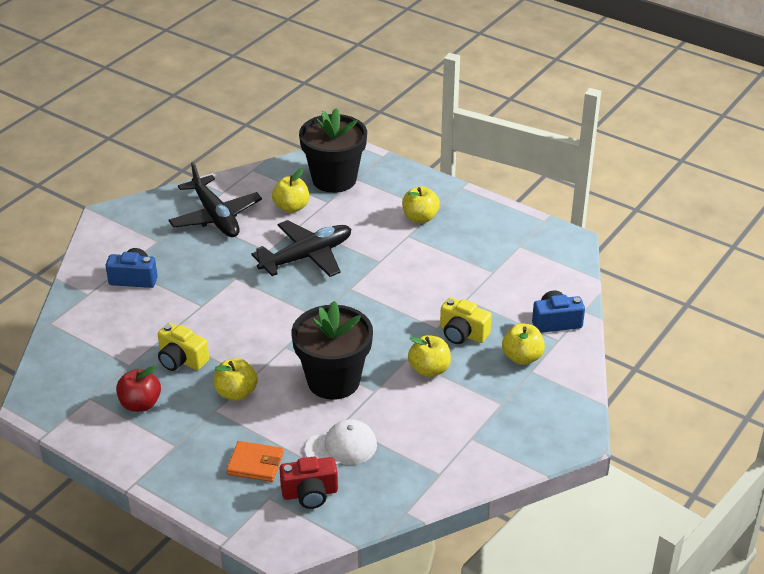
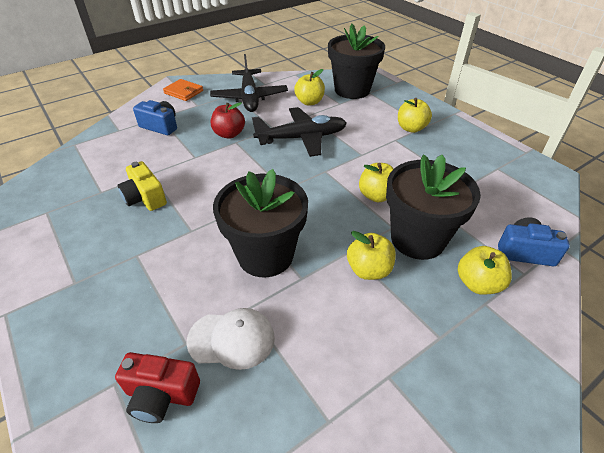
camera: 20 degrees right, 5 degrees up
(140, 404) = (80, 230): red apple -> red apple (229, 134)
(236, 393) = (168, 242): yellow apple -> yellow apple (377, 196)
(255, 464) = (130, 331): orange wallet -> orange wallet (183, 92)
(462, 333) = (417, 239): yellow camera -> black flower pot

